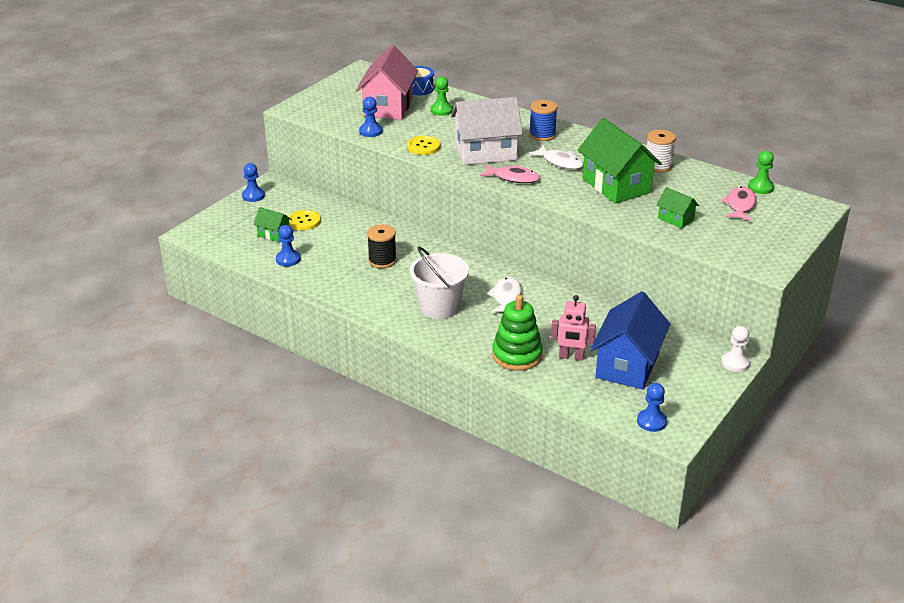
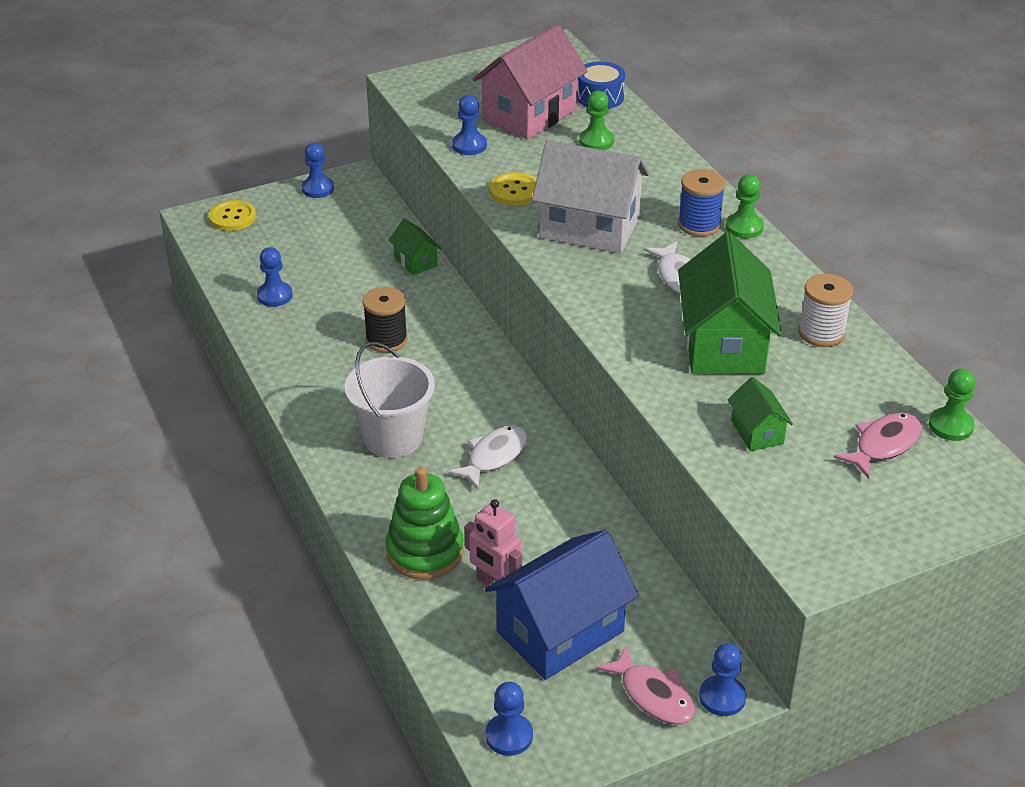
camera: 30 degrees right, 5 degrees up
(273, 234) = (291, 253): green house -> green house (415, 261)
(304, 221) = (344, 247): yellow button -> yellow button (232, 217)
(513, 178) = (587, 281): pink fish -> pink fish (653, 695)
(567, 130) = (744, 227): none -> green pawn
(735, 363) = (722, 697): white pawn -> blue pawn

